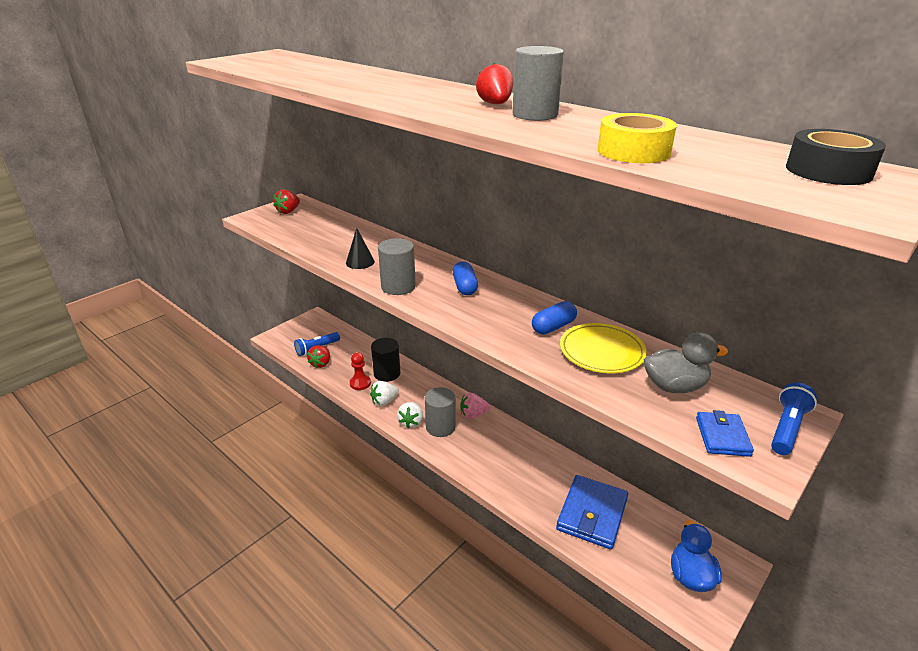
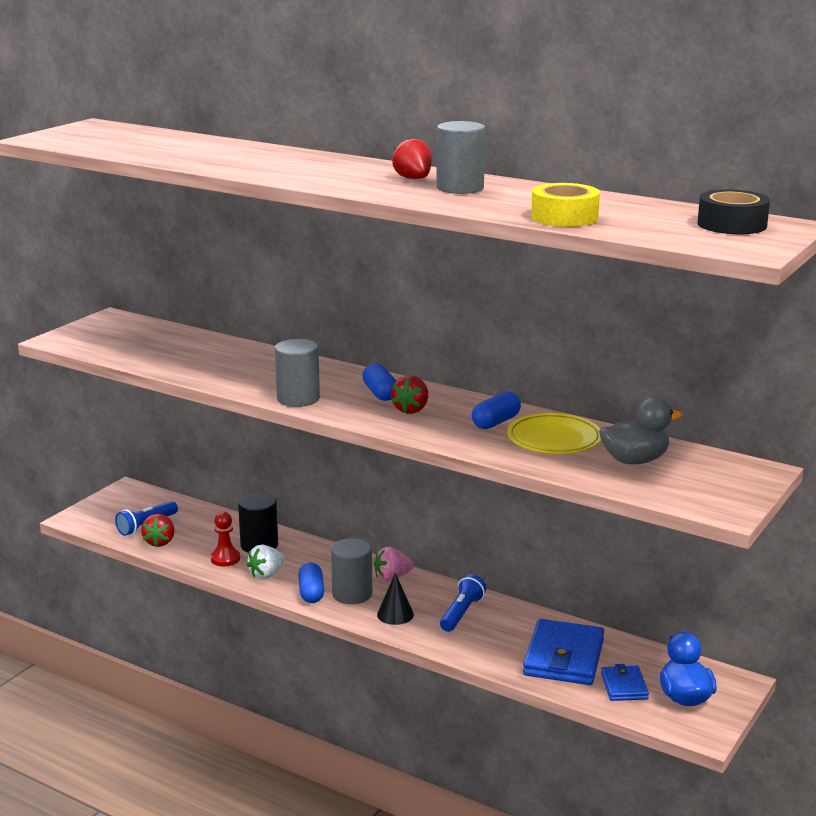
camera: 10 degrees left, 10 degrees down
(288, 211) = (107, 329): red strawberry -> red strawberry (411, 410)
(360, 262) = (237, 378): black cone -> black cone (395, 614)
(411, 422) = (311, 593): white strawberry -> blue capsule
(722, 436) = (684, 493): blue wallet -> blue wallet (624, 686)
(787, 428) = (747, 482): blue flashlight -> blue flashlight (461, 613)

